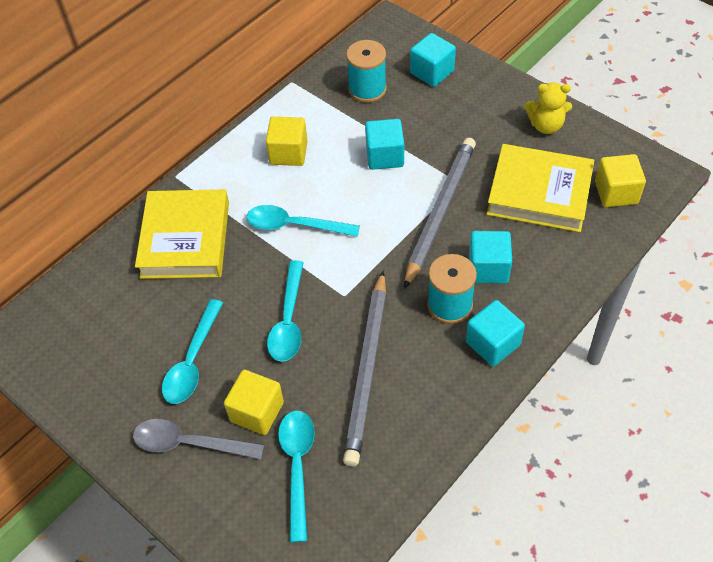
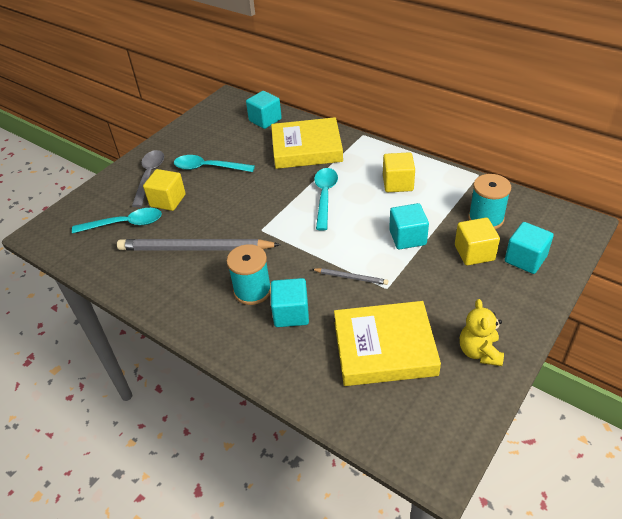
camera: 85 degrees right, 10 degrees down
(288, 320) = (238, 205): turquoise spoon -> none
(440, 211) = (351, 277): grey pencil -> grey pencil, size x0.45
(493, 343) = (214, 320): turquoise cube -> turquoise cube (265, 120)
(539, 193) = (384, 348): yellow book -> yellow book turned 75 degrees clockwise
(616, 192) = (397, 415): yellow cube -> yellow cube (474, 253)

